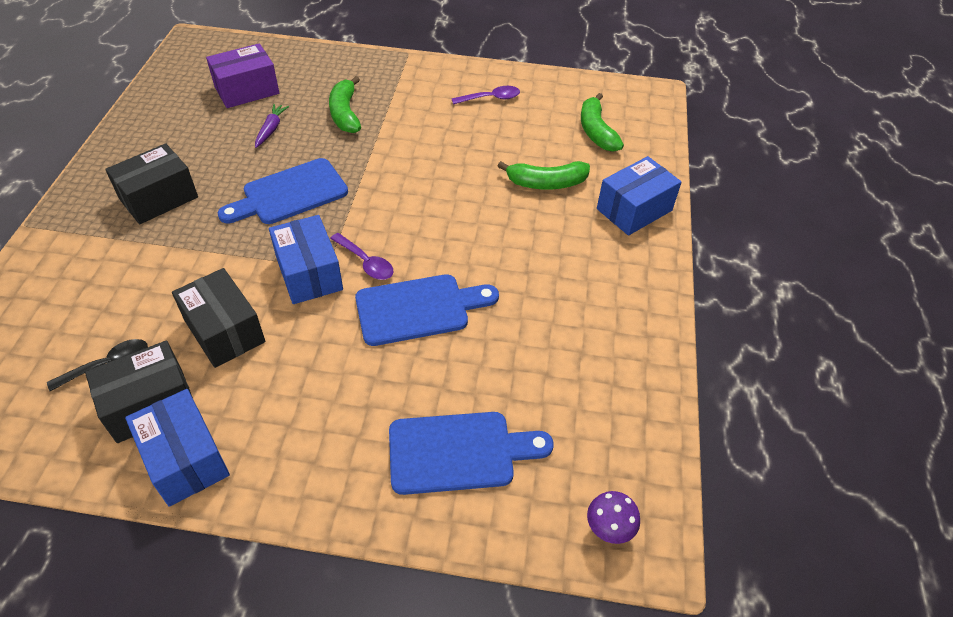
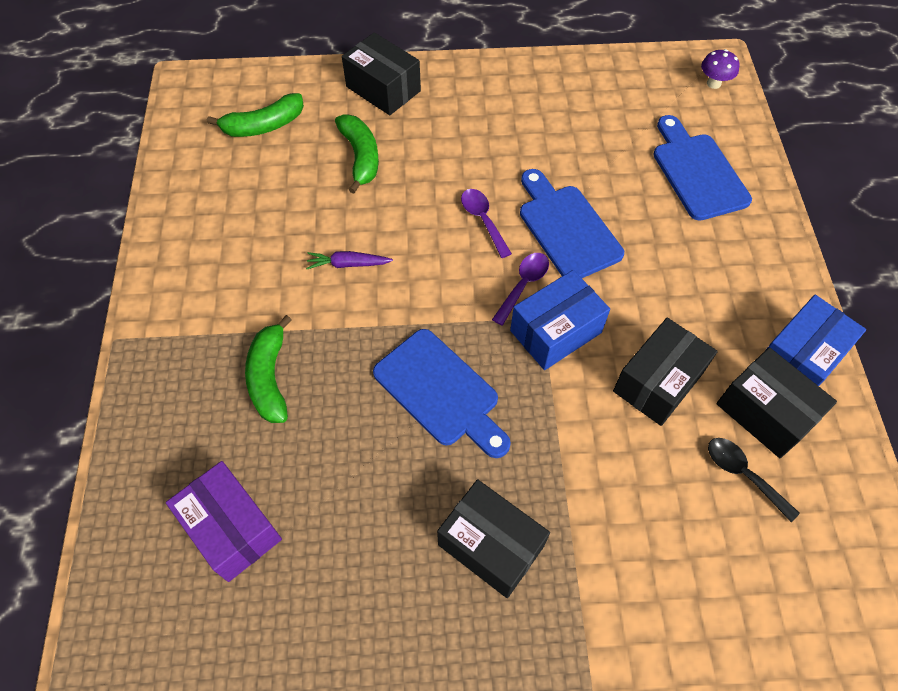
camera: 100 degrees left, 10 degrees up
(271, 129) = (320, 459): purple carrot -> purple carrot (348, 264)
(345, 113) = (270, 378): green banana -> green banana turned 105 degrees clockwise
(491, 98) = (214, 227): purple spoon -> purple spoon (483, 220)
(634, 209) = (383, 89): blue box -> black box

